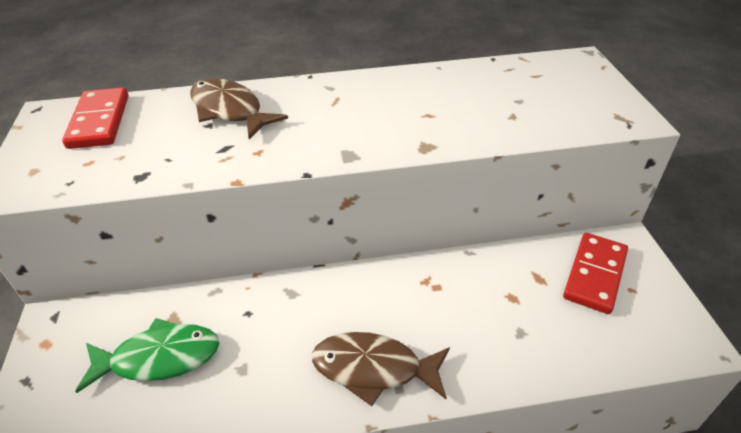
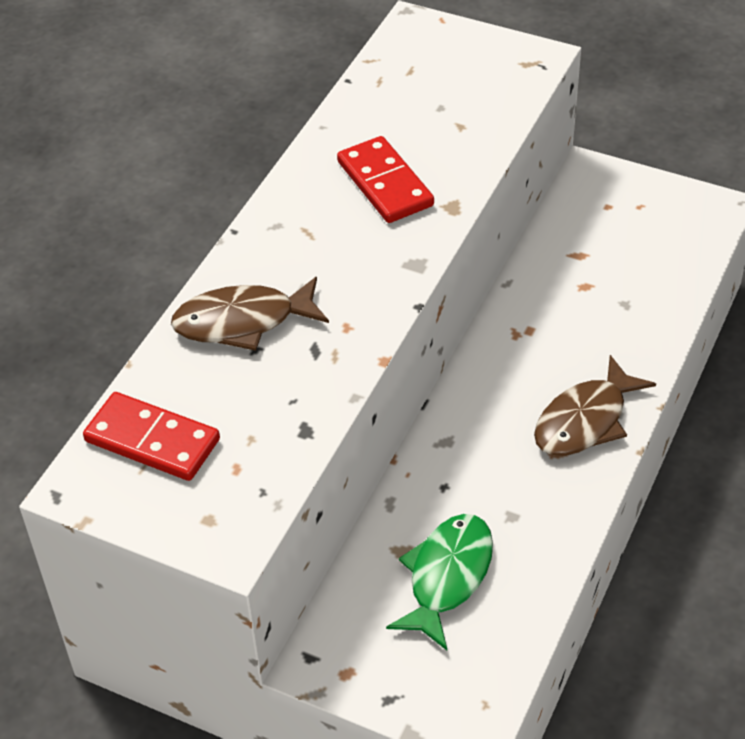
camera: 55 degrees left, 5 degrees up
(595, 275) = (606, 217): red domino -> red domino (385, 183)

